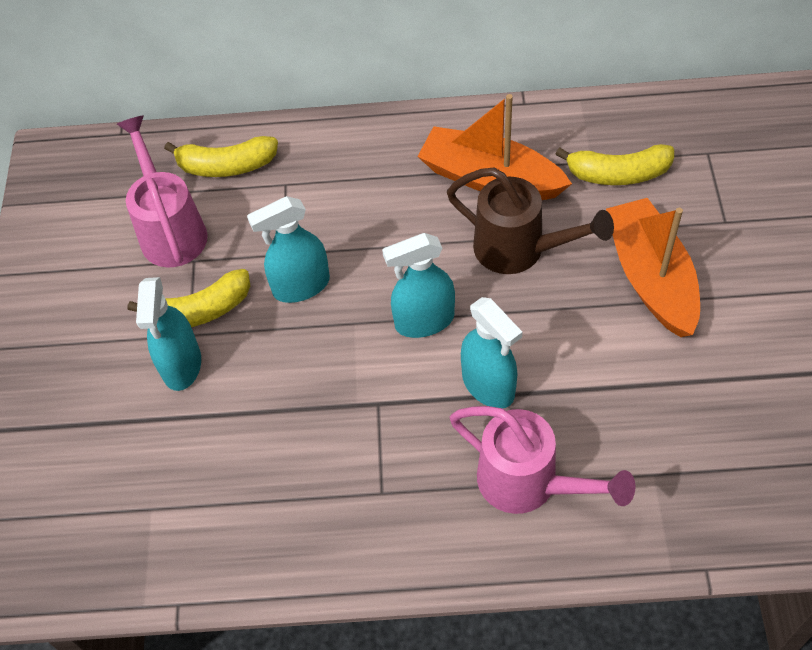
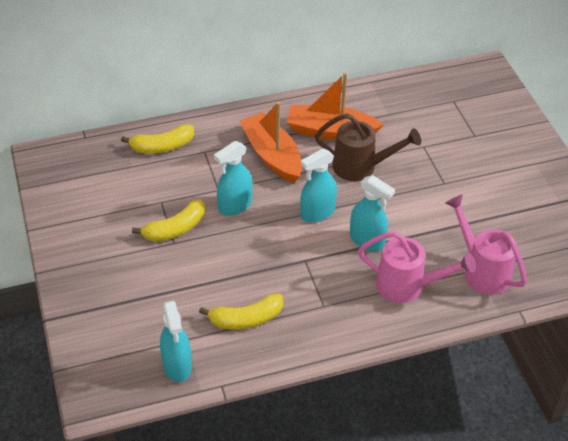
camera: 20 degrees left, 10 degrees down
(171, 230) = (140, 187): pink watering can -> pink watering can (482, 270)
(181, 365) = (175, 260): turquoise spray bottle -> turquoise spray bottle (177, 365)
(618, 174) = (405, 119): yellow banana -> yellow banana (246, 319)
(651, 277) = (442, 170): orange boat -> orange boat (272, 155)

